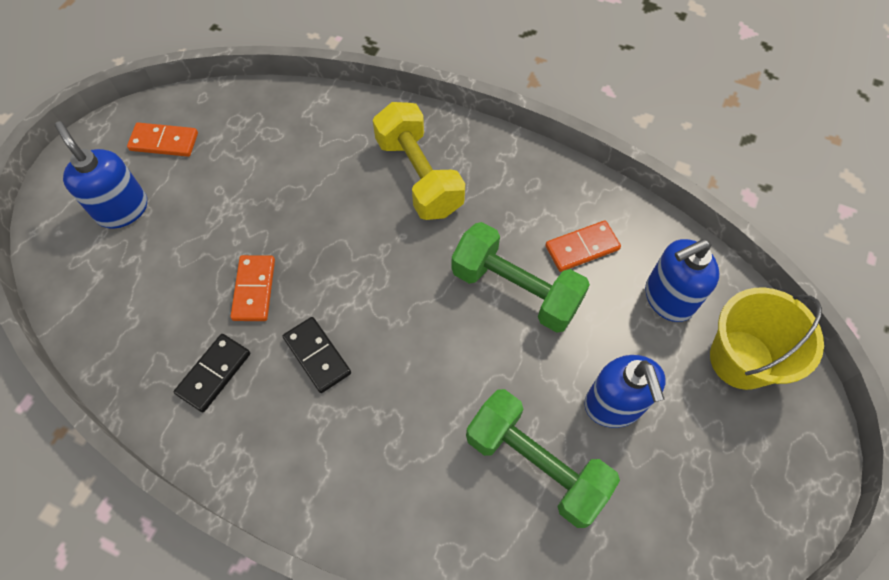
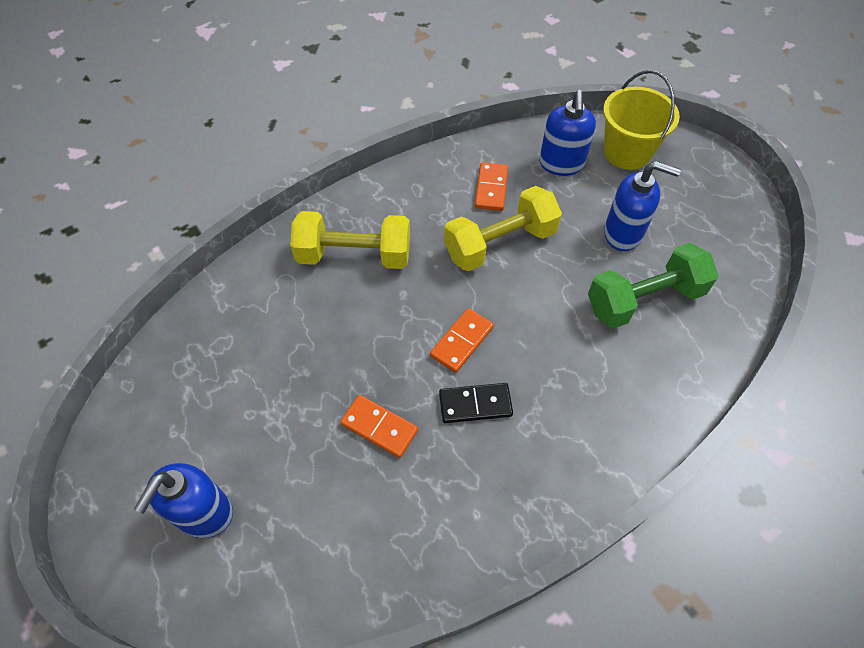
camera: 60 degrees left, 5 degrees down
(122, 209) = (204, 513): blue soap dispenser -> blue soap dispenser turned 60 degrees counterclockwise
(164, 142) = (152, 441): orange domino -> orange domino (462, 342)
(214, 373) = (443, 496): black domino -> none
(515, 289) = (500, 244): green dumbbell -> yellow dumbbell

